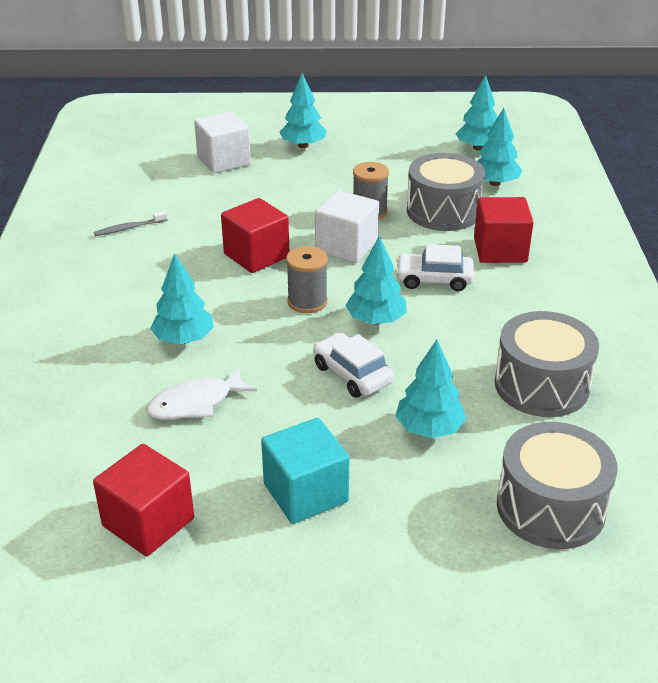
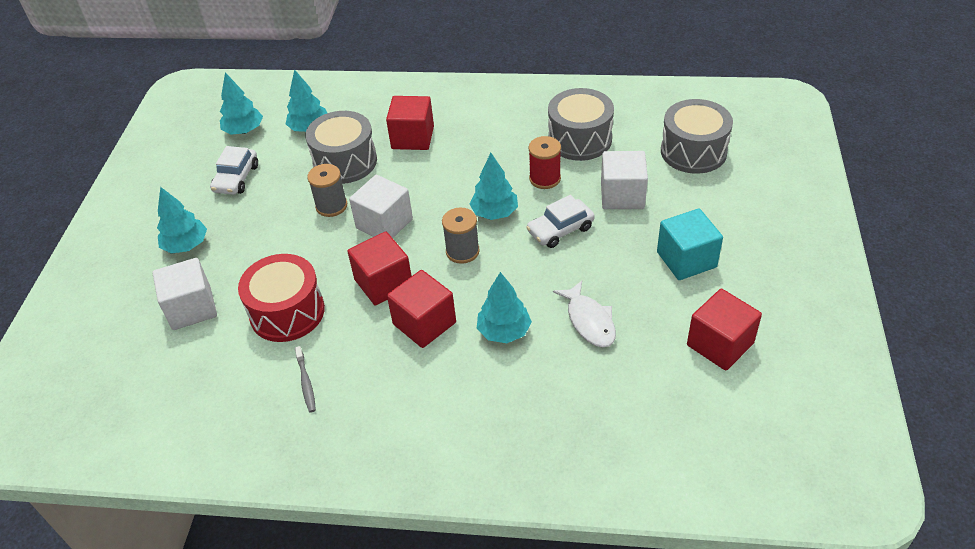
camera: 80 degrees left, 10 degrees up
(199, 286) = (424, 323): none -> red cube
(217, 207) = (287, 312): none -> red drum
(429, 429) = (622, 195): turquoise tree -> white cube
(434, 279) = (445, 177): white car -> white car (236, 178)
(448, 357) = (545, 179): none -> red spool

